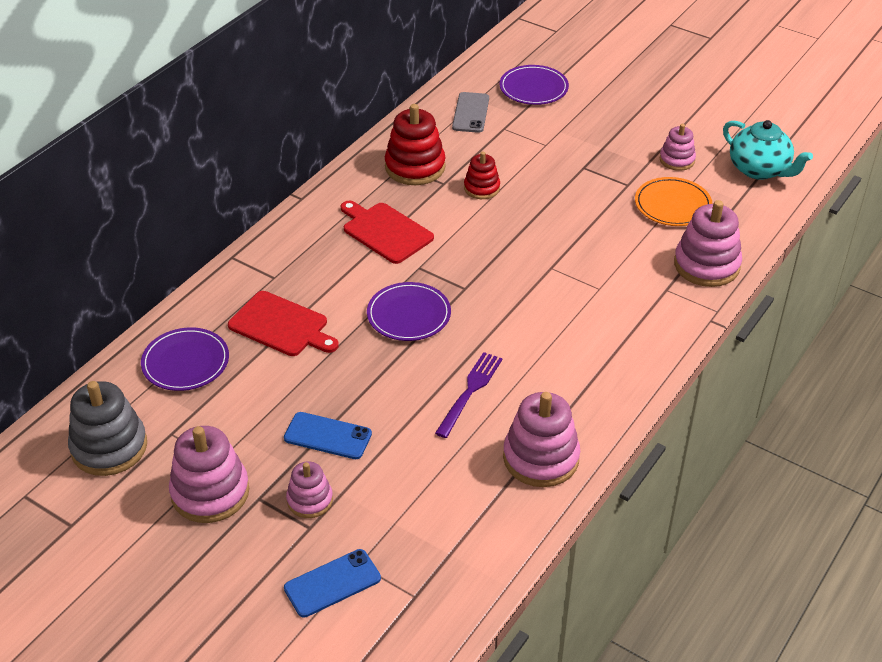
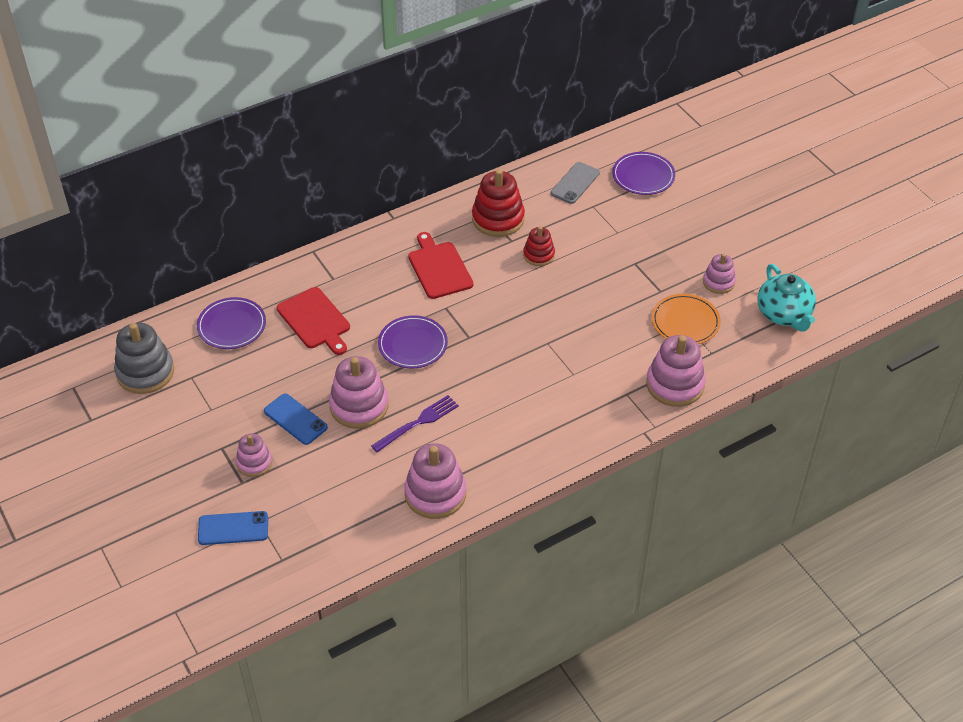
camera: 25 degrees right, 5 degrees up
(210, 492) = (192, 431): pink stacking toy -> pink stacking toy (359, 406)

